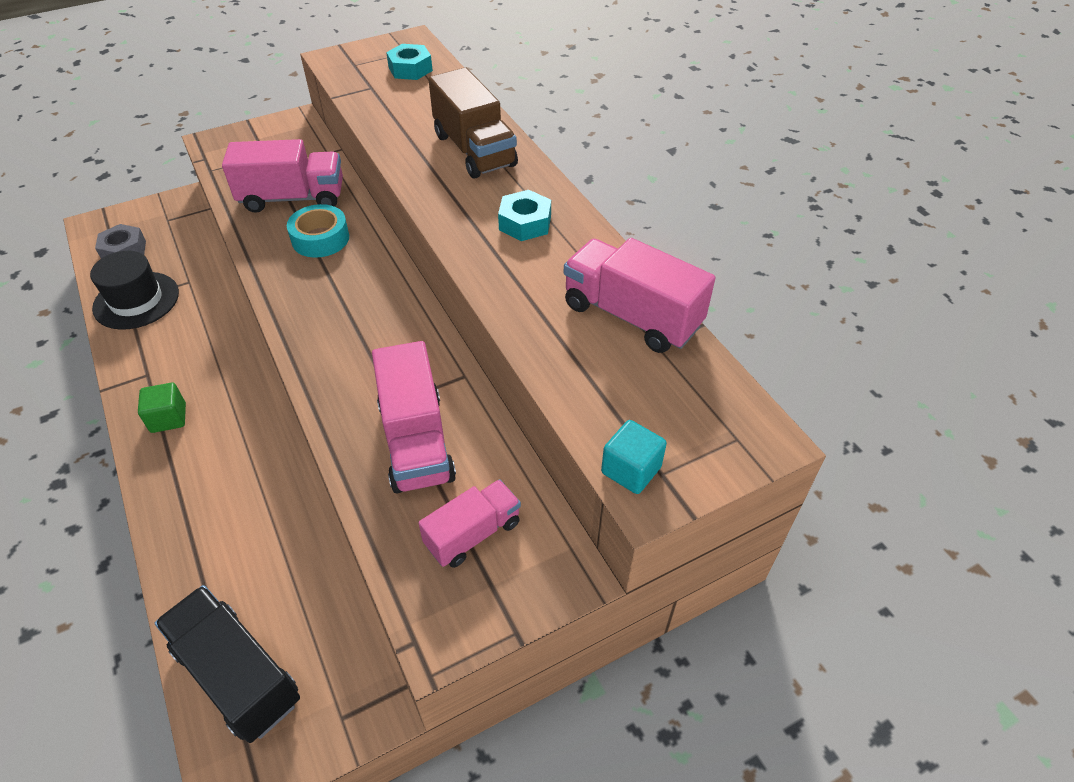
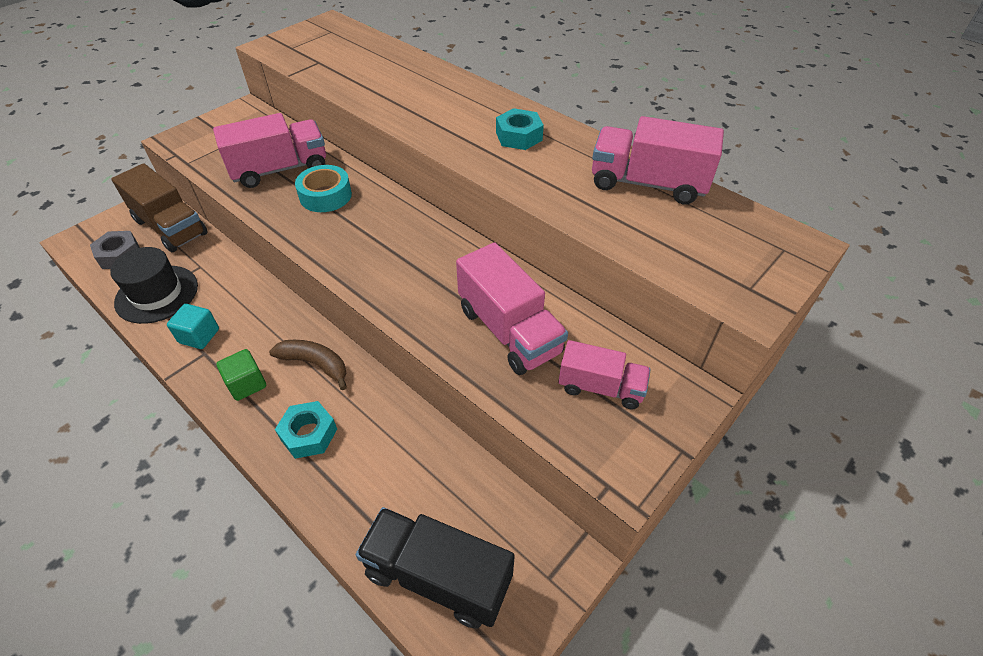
camera: 20 degrees left, 0 degrees up
(241, 417) = (315, 364): none -> brown banana
(410, 69) = (343, 43): turquoise nut -> turquoise nut (308, 434)
(473, 534) = (600, 387): pink truck -> pink truck turned 75 degrees clockwise
(474, 150) = (440, 92): brown truck -> brown truck (170, 227)
(631, 470) = (726, 292): turquoise cube -> turquoise cube (199, 336)

